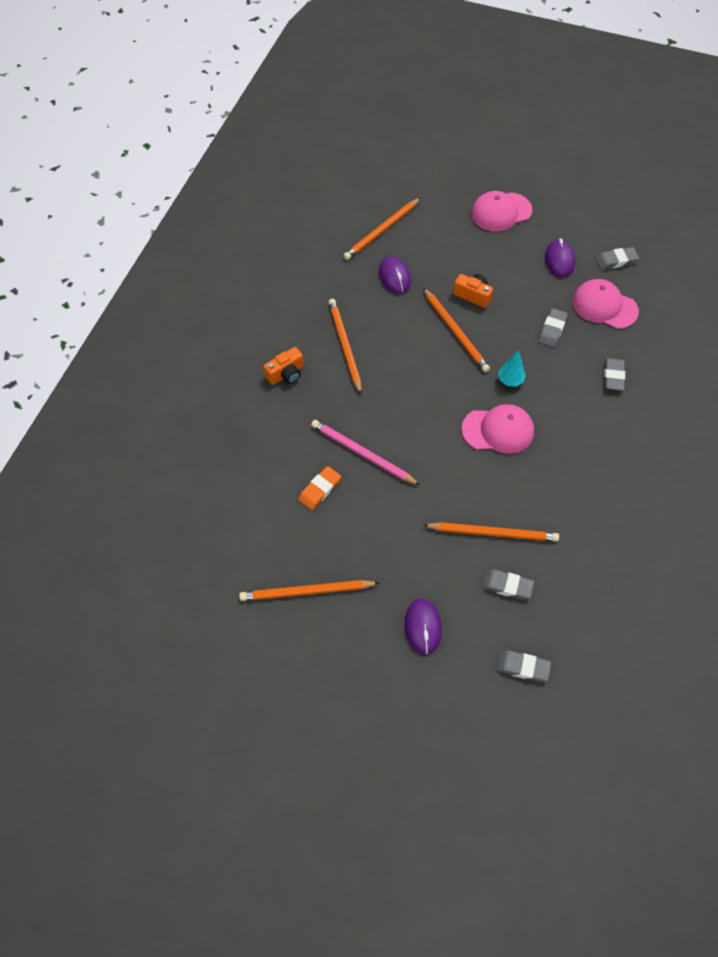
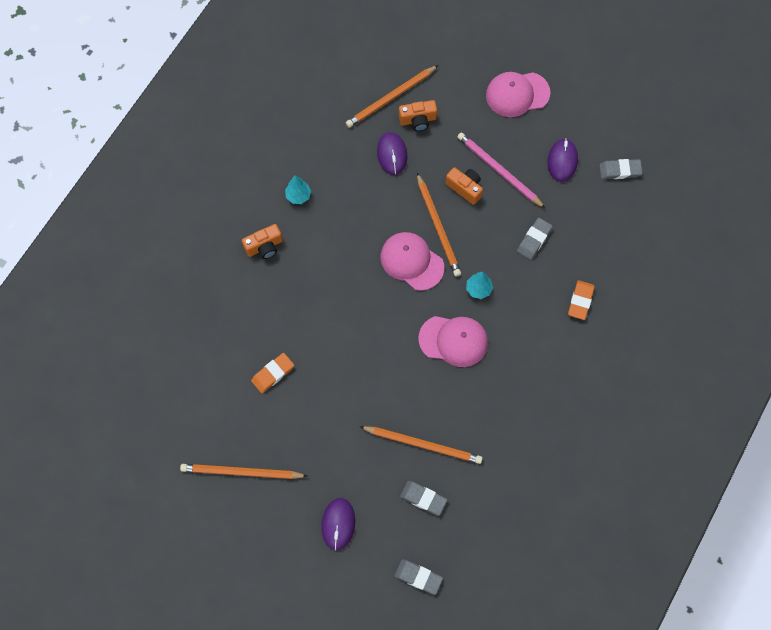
camera: 10 degrees right, 10 degrees up
(310, 325) = (298, 196): none -> turquoise tree
(345, 346) = (327, 225): orange pencil -> none
(362, 453) = (320, 343): pink pencil -> pink pencil (499, 171)
(412, 245) = (418, 120): none -> orange camera
(604, 306) = (593, 221): pink cap -> pink cap (411, 261)
(613, 376) = (580, 301): grey eraser -> orange eraser

